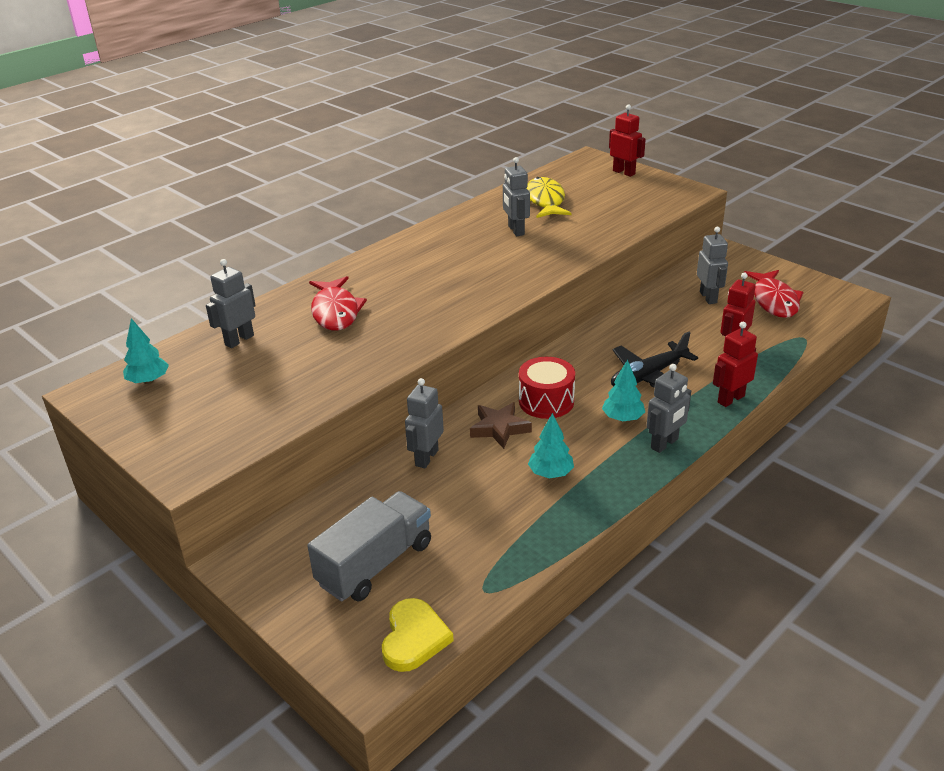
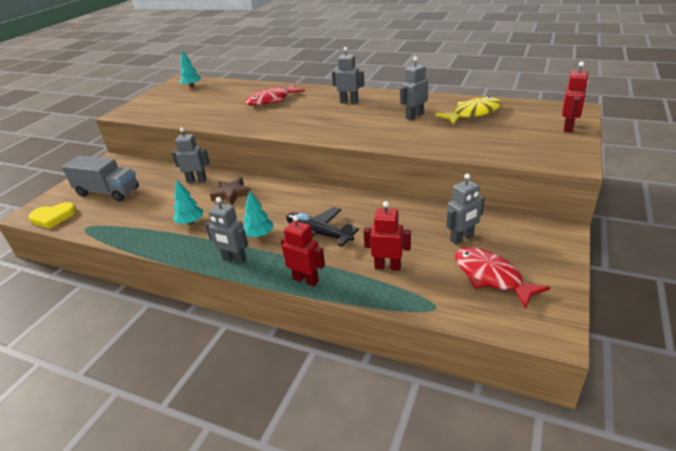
camera: 70 degrees right, 0 degrees up
(239, 340) = (233, 90): grey robot -> grey robot (349, 102)
(546, 401) = (267, 202): red drum -> none
(774, 301) = (491, 277): red fish -> red fish turned 75 degrees clockwise

